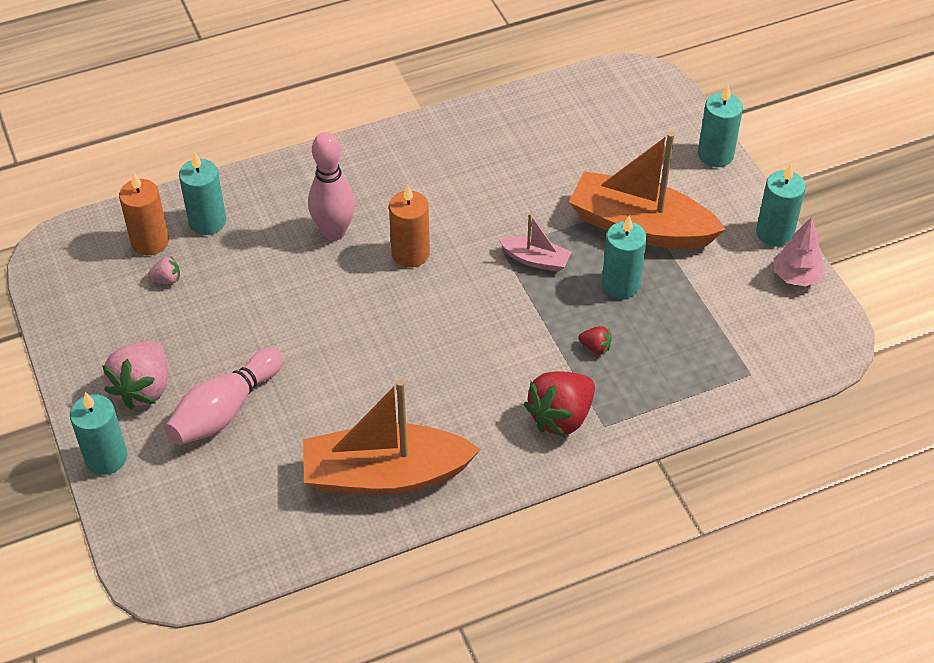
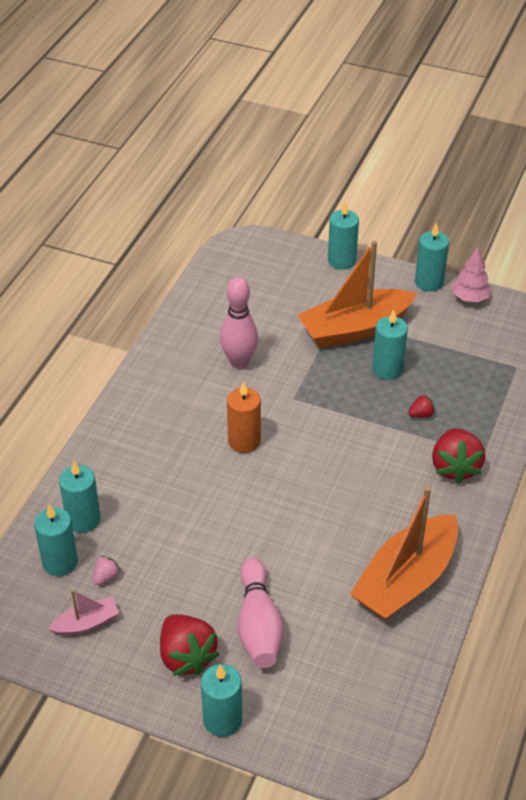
camera: 45 degrees left, 5 degrees down
(143, 388) = (186, 656): pink strawberry -> red strawberry
(150, 242) = (60, 562): orange candle -> turquoise candle
(334, 232) = (178, 463): pink bowling pin -> pink bowling pin (239, 362)
(536, 260) = (322, 390): pink boat -> pink boat (86, 623)

